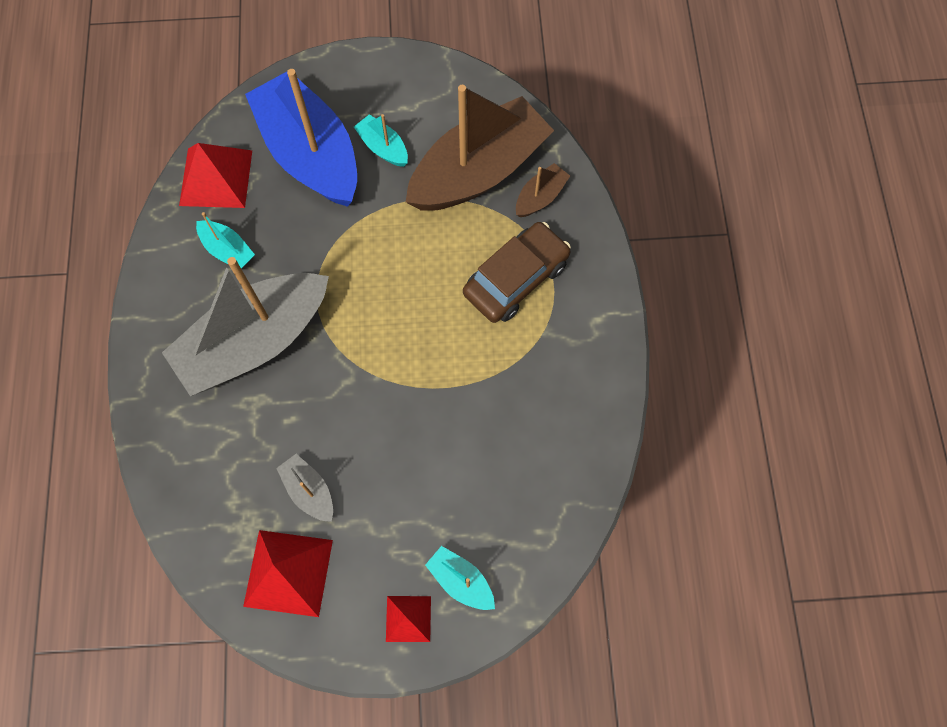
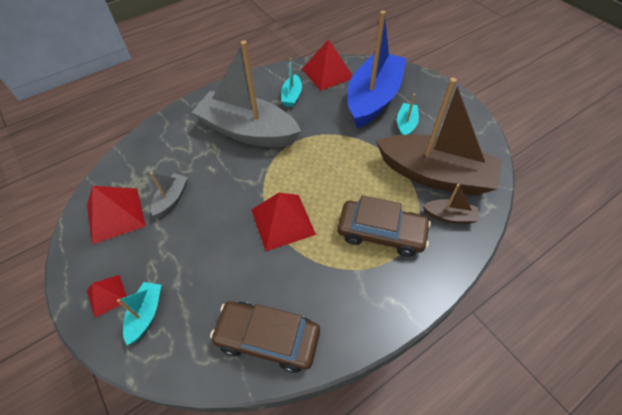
camera: 60 degrees right, 15 degrees down
(433, 374) = (283, 221): none -> red pyramid
(565, 463) = (267, 339): none -> brown car

